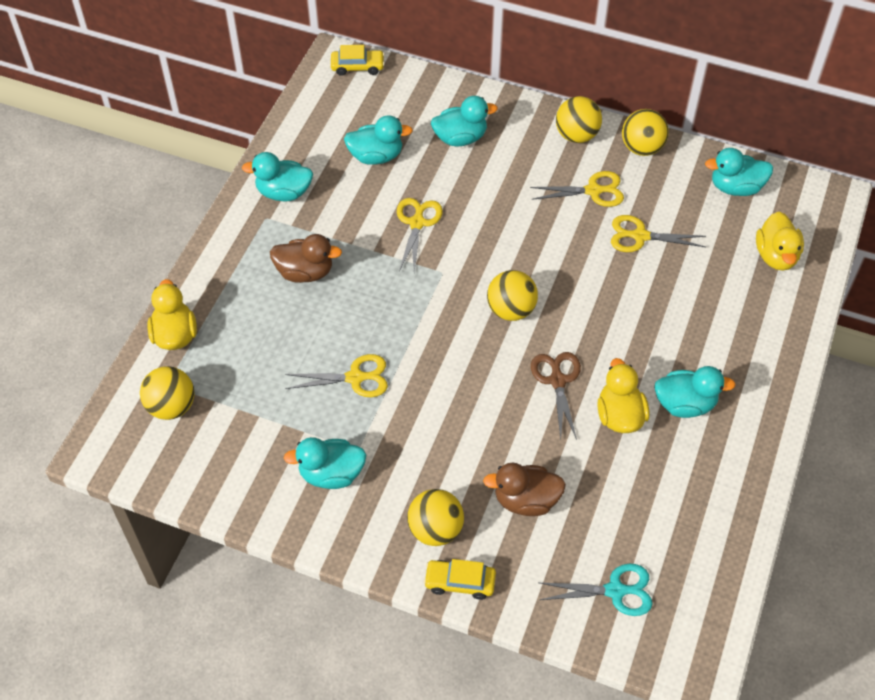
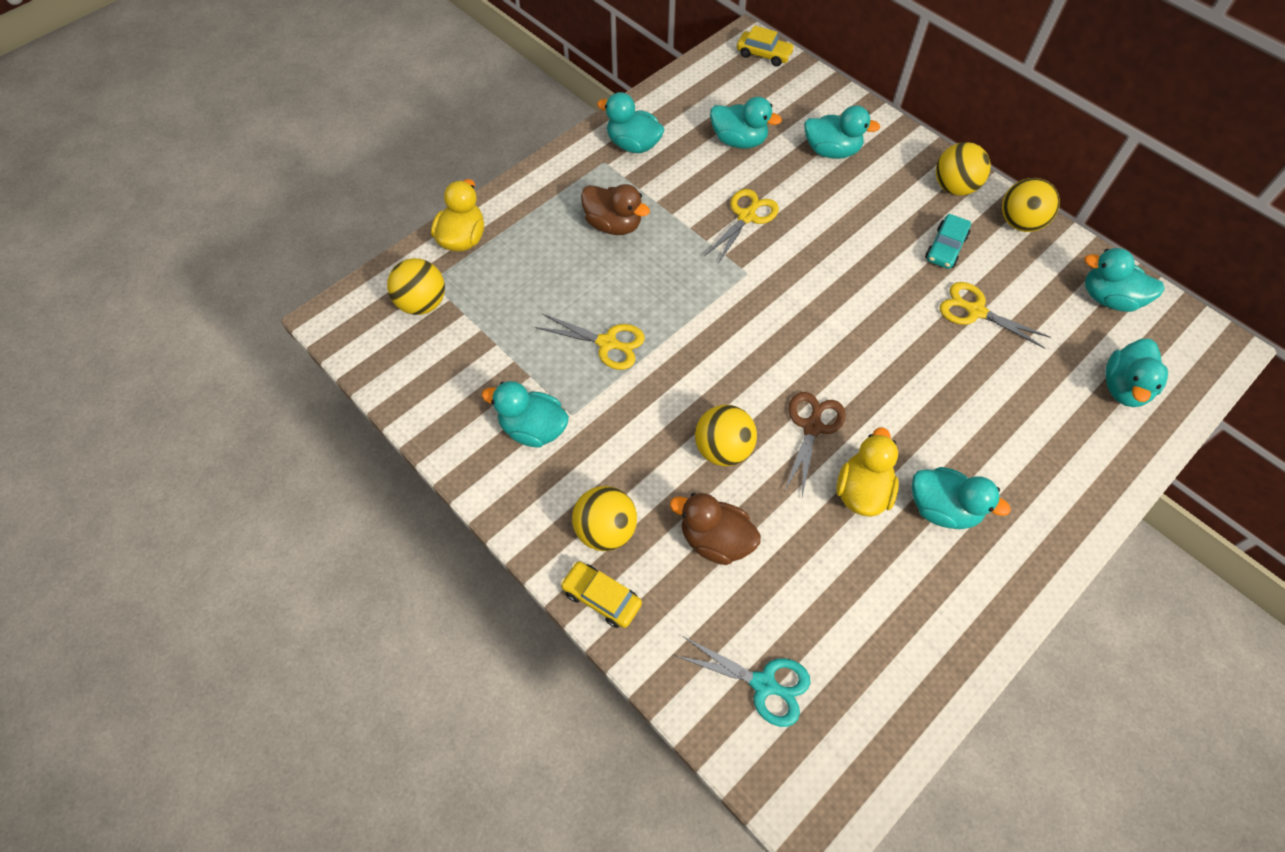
camera: 25 degrees right, 5 degrees up
(511, 310) = (799, 336): yellow ball -> yellow ball (723, 449)
(593, 191) = (945, 248): yellow scissors -> turquoise car
(776, 256) = (1124, 388): yellow duck -> turquoise duck

